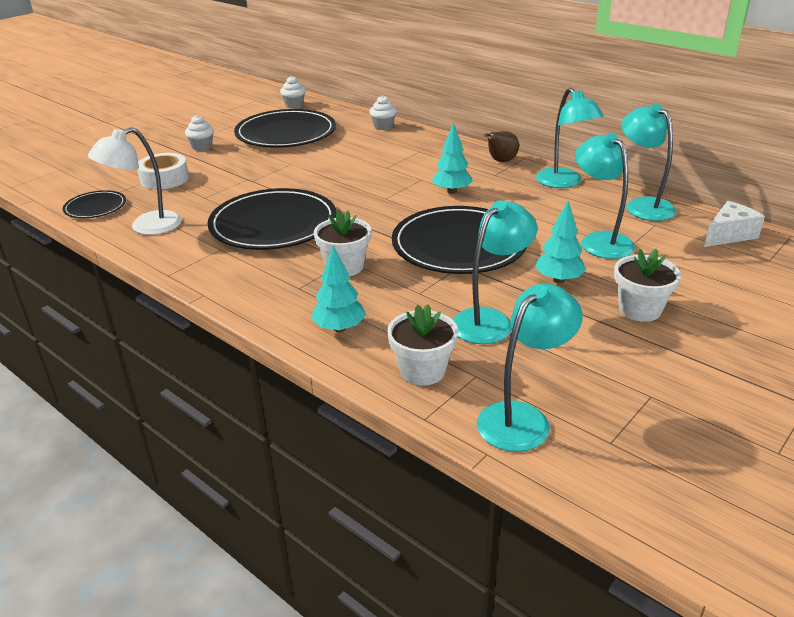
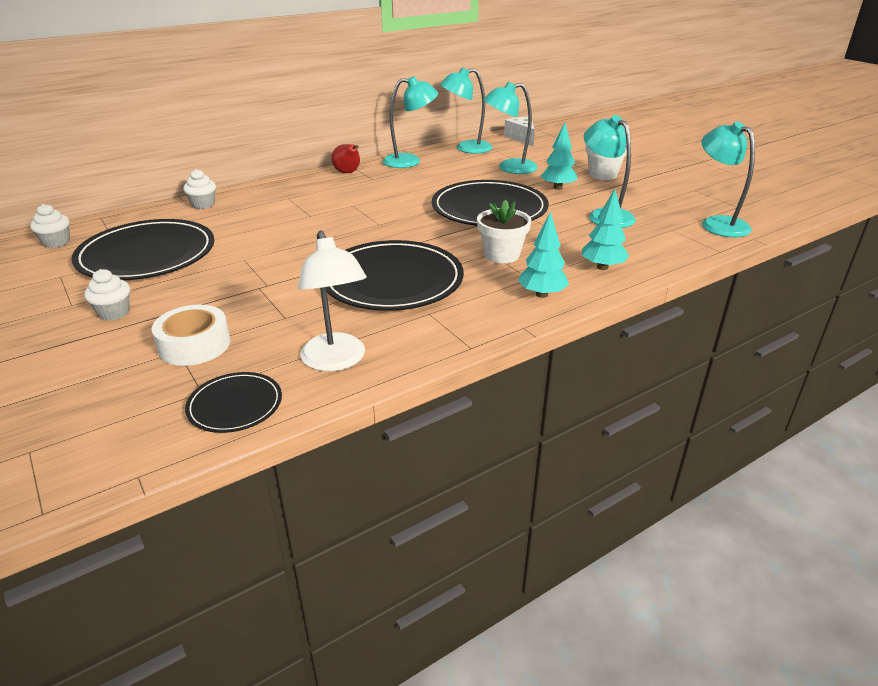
camera: 75 degrees left, 0 degrees up
(422, 370) = (664, 244): white flower pot -> none
(452, 191) = (390, 197): turquoise tree -> turquoise tree (542, 294)
(501, 161) = (348, 173): brown pear -> red pear

